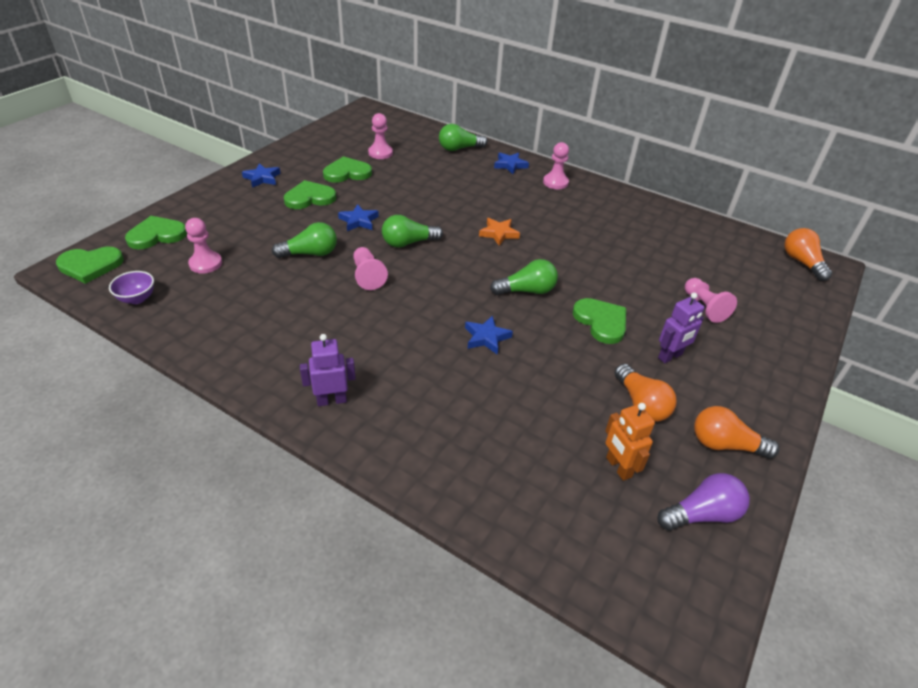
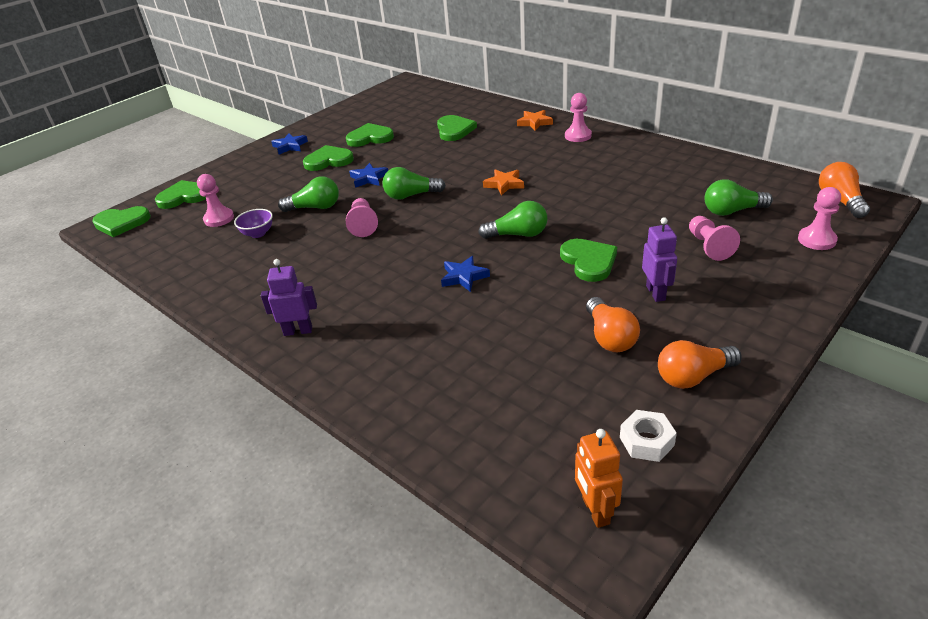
camera: 15 degrees right, 5 degrees down
(137, 298) = (152, 248): purple bowl -> purple bowl (258, 233)
(380, 153) = (407, 119): pink pawn -> pink pawn (816, 240)
(432, 169) = (454, 130): none -> green heart
(459, 148) = (486, 111): green light bulb -> green light bulb (732, 211)
(510, 165) = (534, 123): blue star -> orange star
(618, 467) = (567, 395): orange robot -> orange robot (595, 510)
(670, 356) = (656, 293): purple robot -> purple robot turned 75 degrees counterclockwise
(702, 514) = (646, 441): purple light bulb -> white nut
(725, 444) = (693, 376): orange light bulb -> orange light bulb turned 45 degrees counterclockwise

